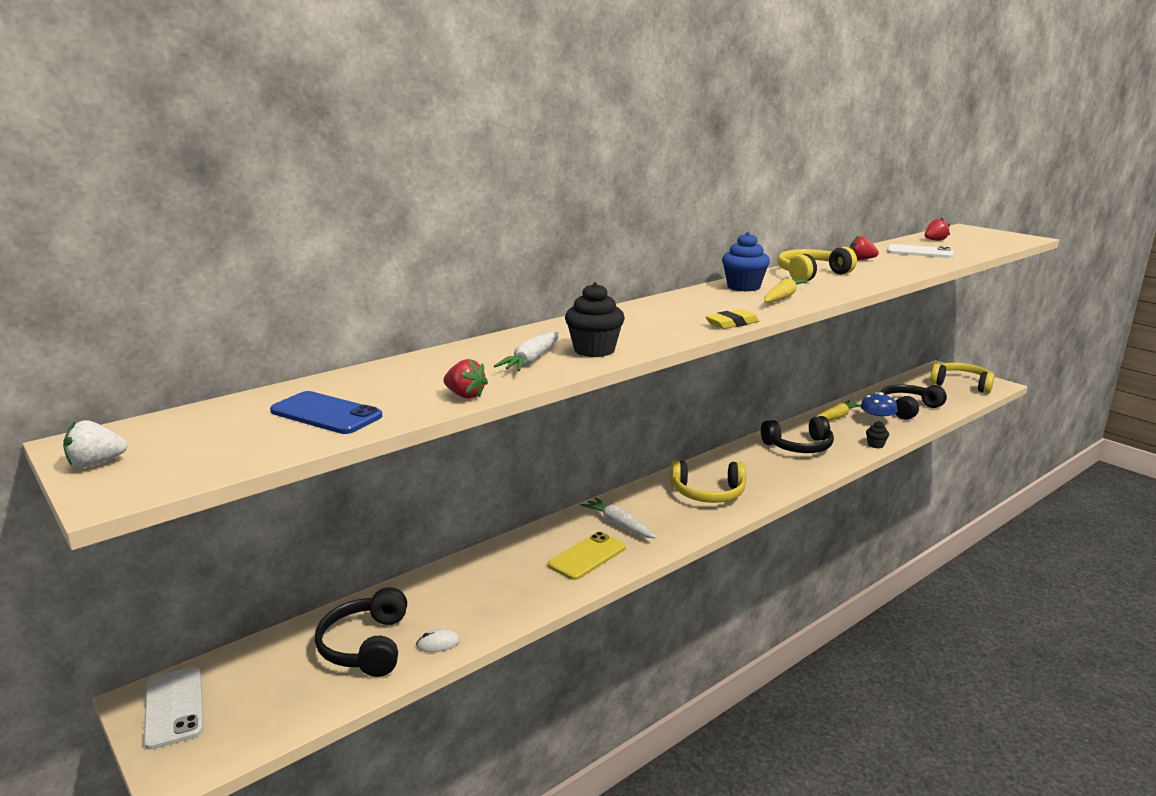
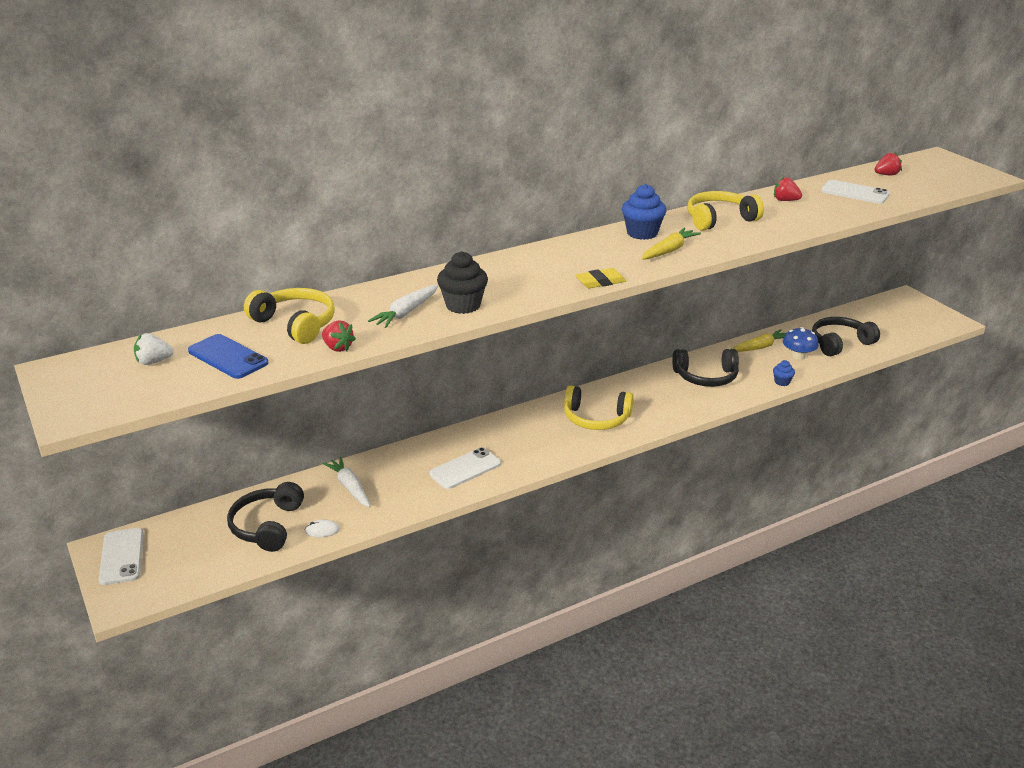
camera: 10 degrees right, 10 degrees up
(96, 463) = (61, 389): white strawberry -> white strawberry (154, 362)
(587, 556) = (465, 469): yellow phone -> white phone
(618, 524) = (503, 441): white carrot -> white carrot (349, 487)
(875, 445) = (782, 382): black cupcake -> blue cupcake
(961, 384) = (914, 319): yellow headphones -> yellow headphones (295, 324)

